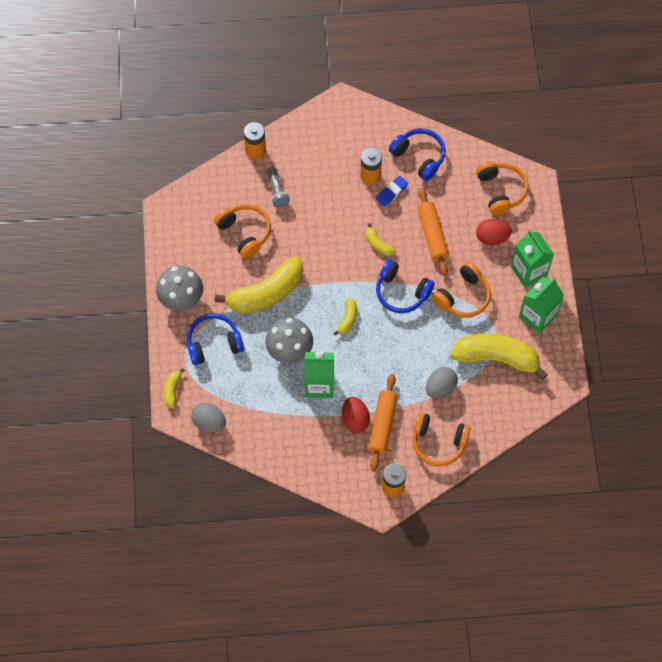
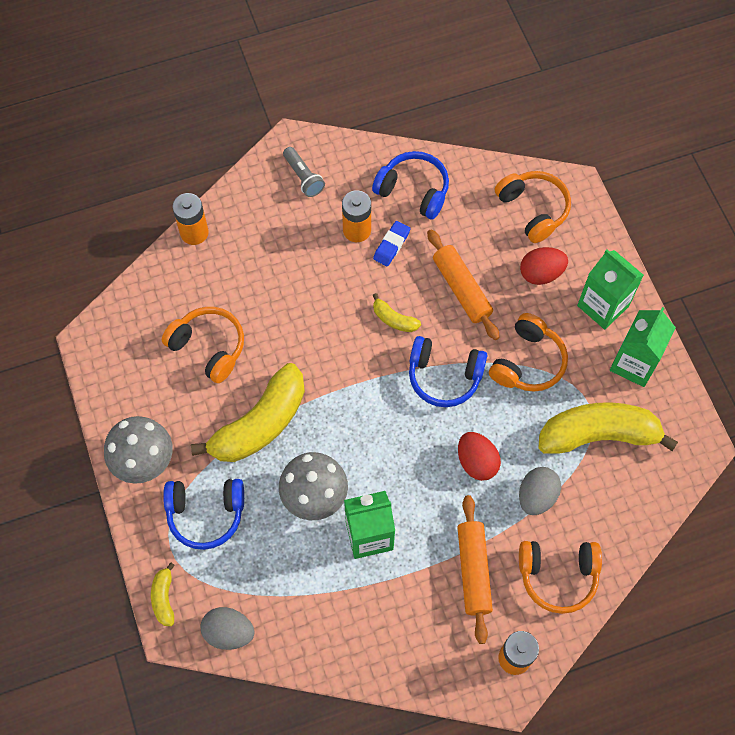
camera: 15 degrees left, 0 degrees up
(214, 343) = (206, 514): blue headphones -> blue headphones turned 150 degrees counterclockwise
(277, 191) = (237, 280): grey flashlight -> grey flashlight (303, 177)
(347, 319) = (382, 432): yellow banana -> none
(355, 419) = (433, 573): red egg -> red egg (476, 462)

